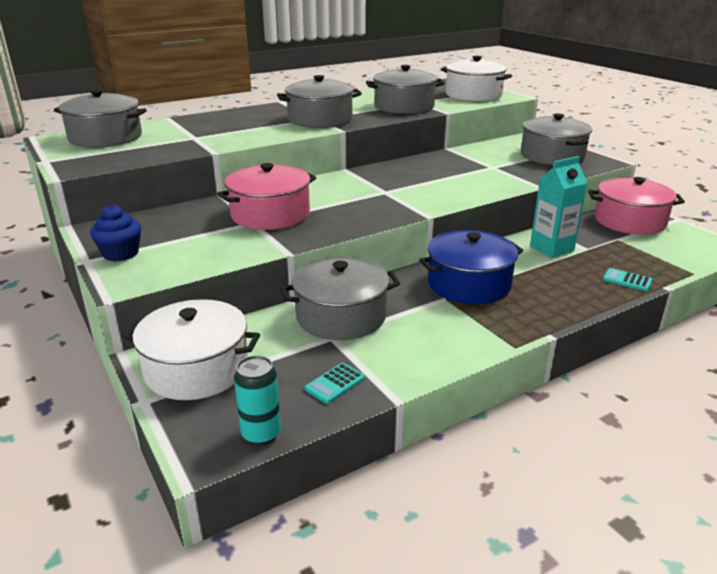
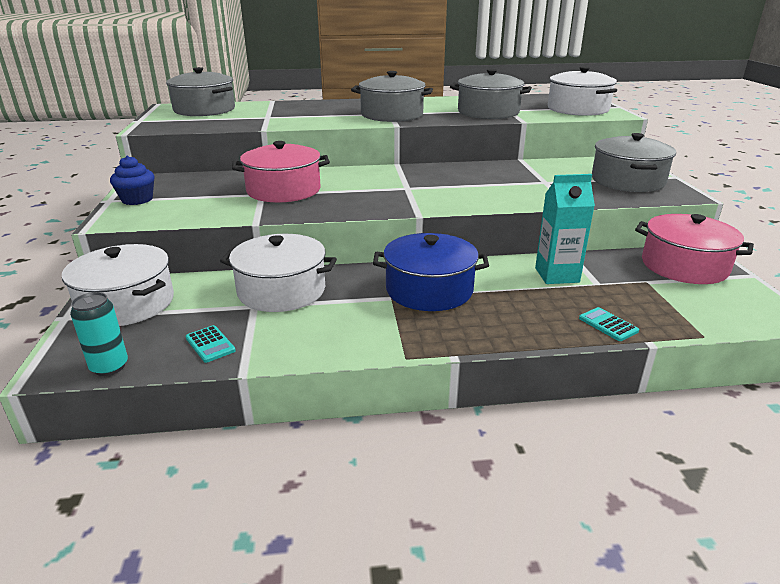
camera: 25 degrees right, 0 degrees up
(335, 383) = (210, 344): turquoise calculator -> turquoise calculator turned 105 degrees counterclockwise
(341, 316) = (281, 290): grey pot -> white pot

